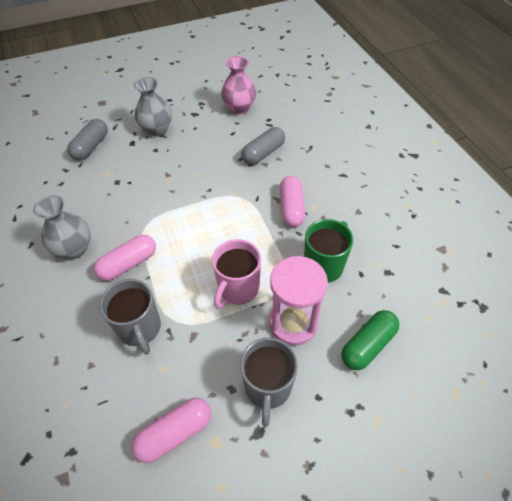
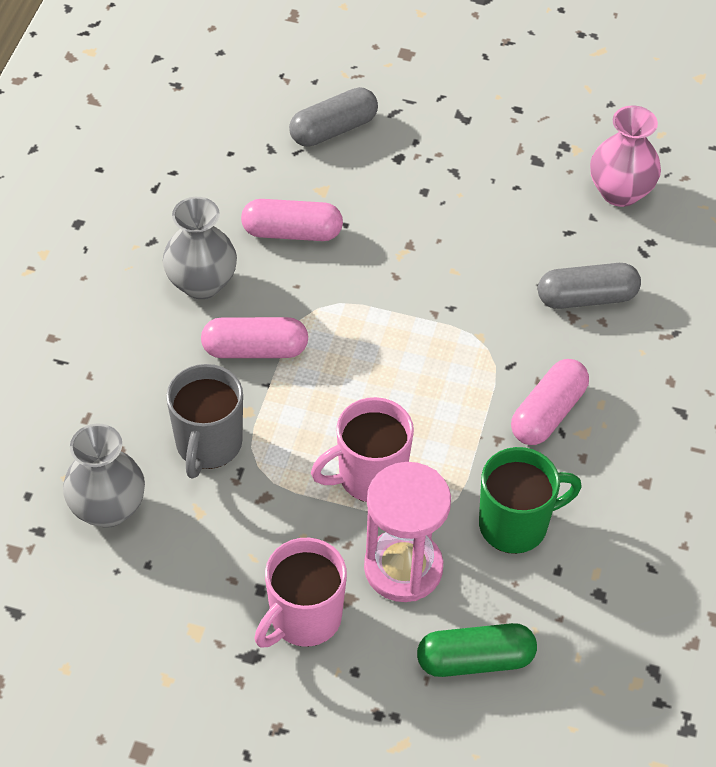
camera: 35 degrees right, 0 degrees up
(157, 130) = (454, 156): grey vase -> grey vase (108, 508)
(175, 433) = (159, 590): pink capsule -> pink capsule (292, 232)
(268, 388) = (304, 618): grey mug -> pink mug

